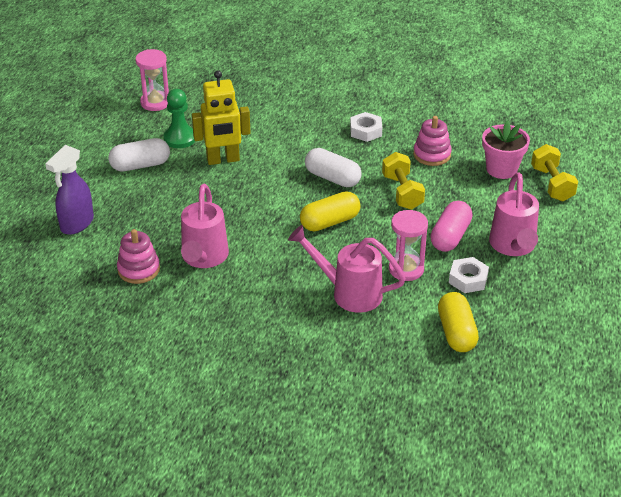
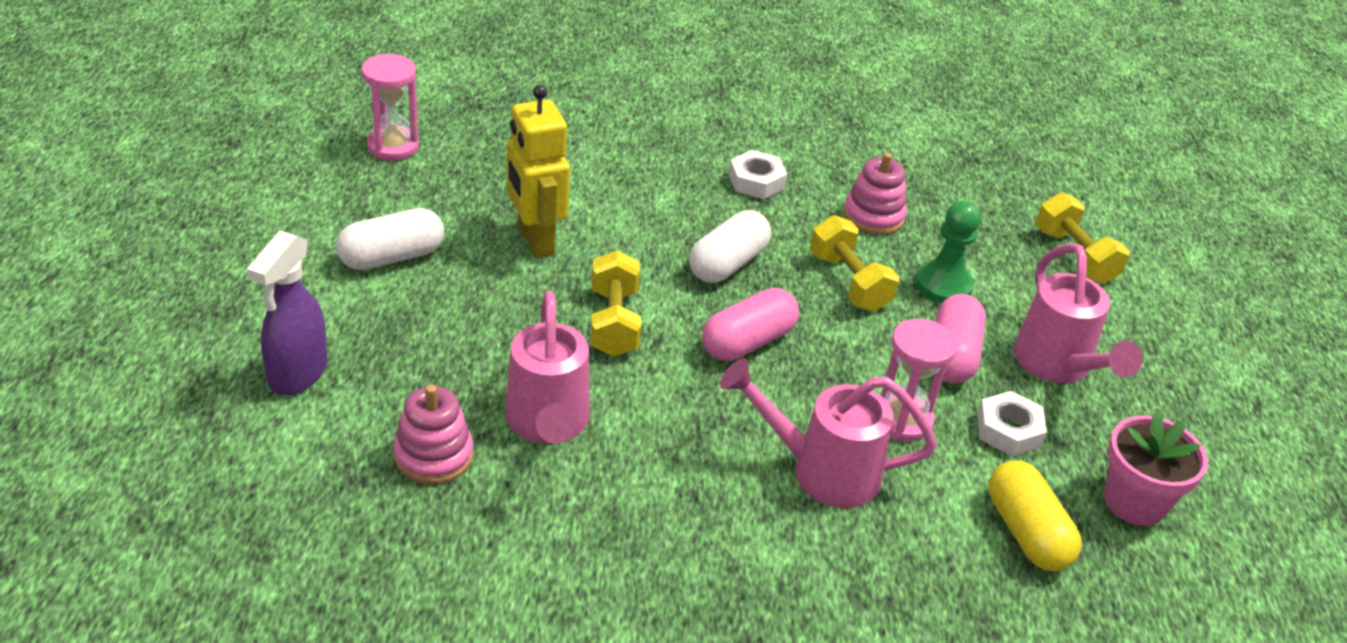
camera: 15 degrees left, 0 degrees up
(180, 138) = (450, 206): green pawn -> green pawn (943, 285)
(223, 160) = (535, 241): yellow robot -> yellow robot turned 90 degrees clockwise
(255, 207) = (613, 323): none -> yellow dumbbell
(330, 222) = (748, 342): yellow capsule -> pink capsule
(332, 178) = (728, 264): white capsule -> white capsule turned 75 degrees counterclockwise
(501, 169) = (989, 235): pink flower pot -> pink flower pot (1134, 502)

